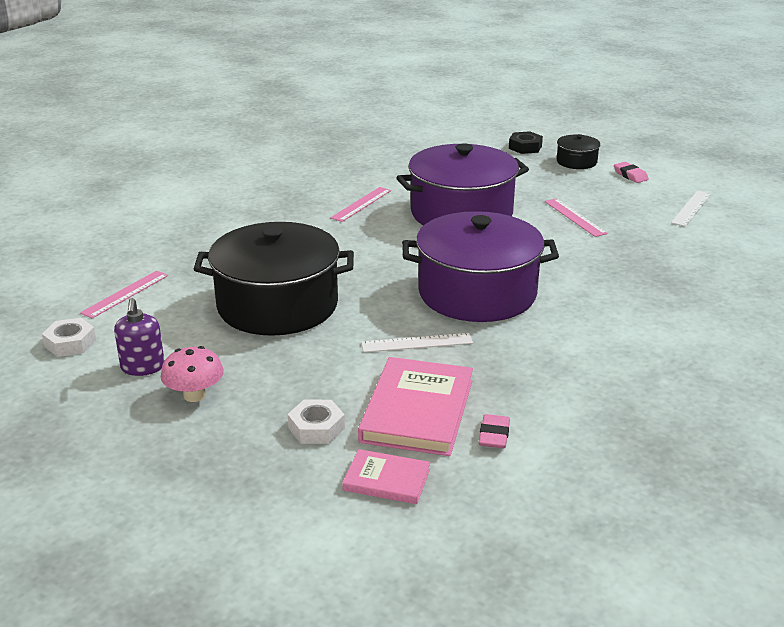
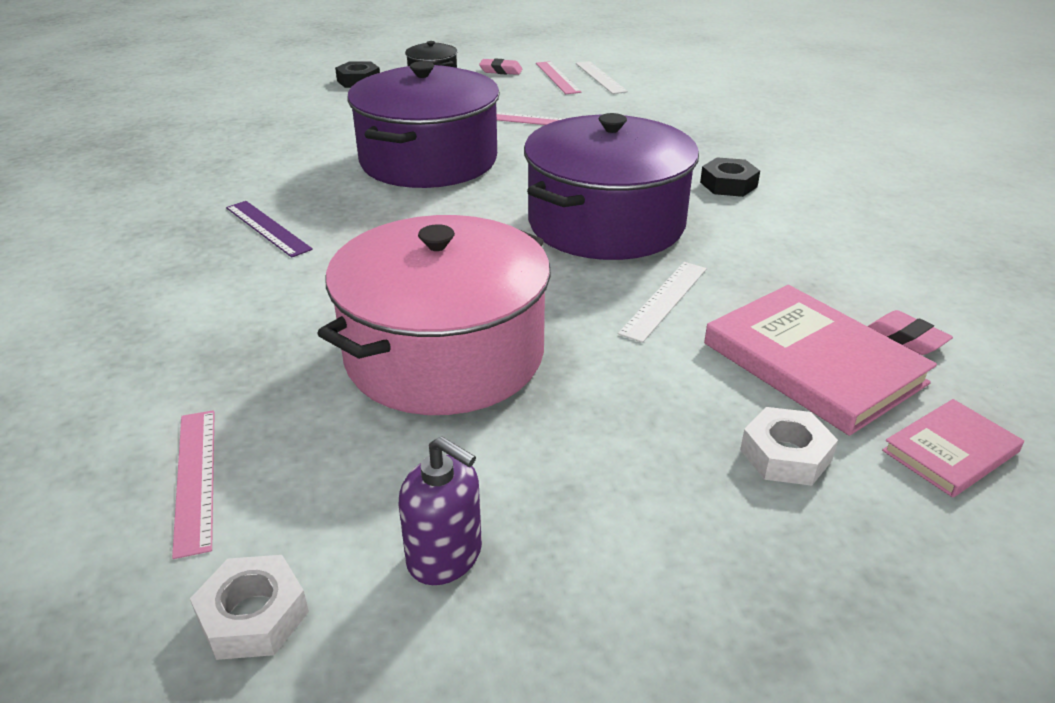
camera: 50 degrees left, 5 degrees up
(195, 395) = (590, 533): pink mushroom -> none
(277, 305) = (445, 355): black pot -> pink pot
(320, 211) = (267, 228): none -> purple ruler
(361, 204) = (301, 198): pink ruler -> pink ruler (557, 77)
(602, 312) = (728, 184): none -> black nut

